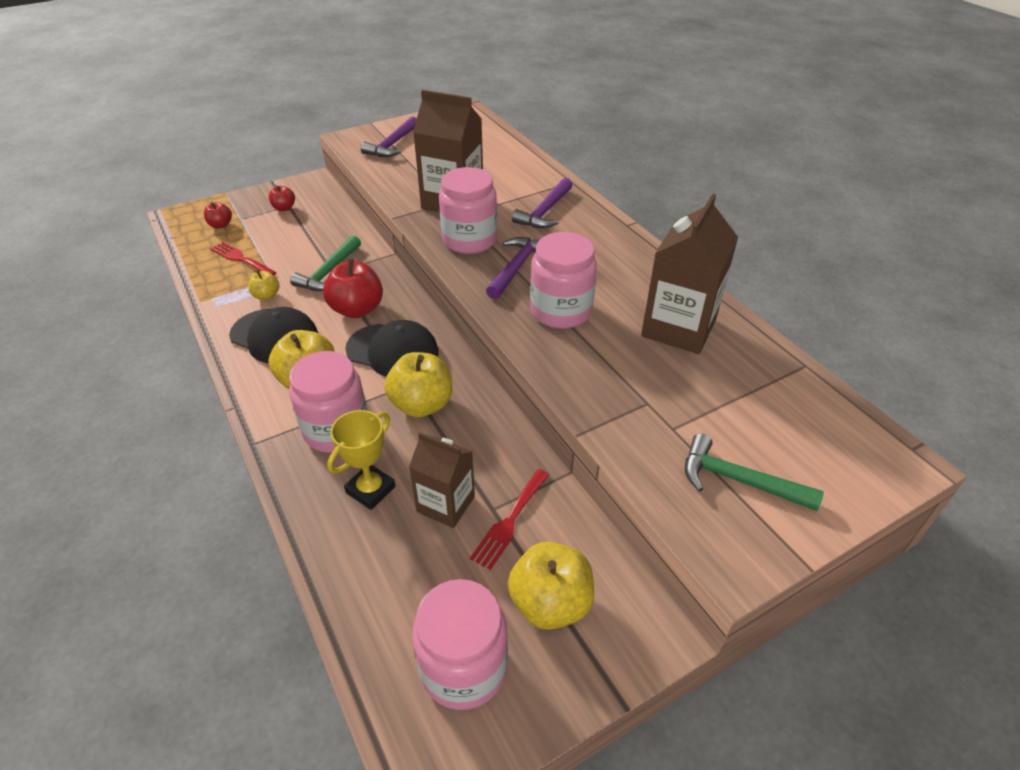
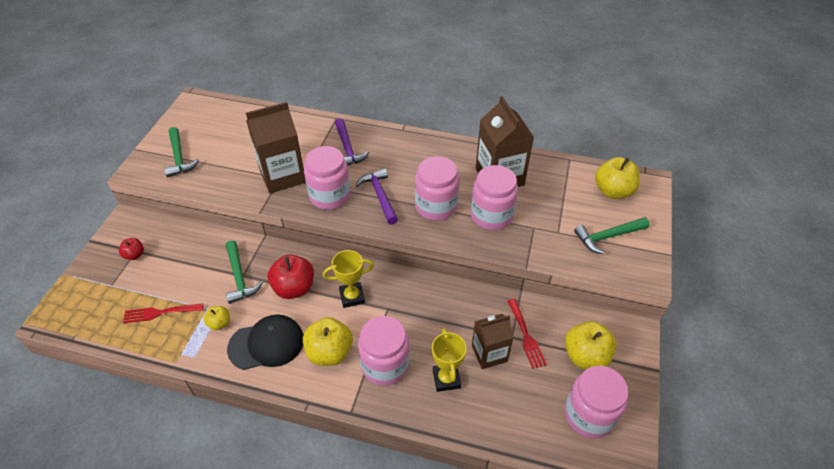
camera: 45 degrees left, 5 degrees up
(221, 225) = (102, 300): red apple -> none
(392, 145) = (179, 158): purple hammer -> green hammer
(392, 351) = (352, 297): black cap -> yellow trophy
(421, 404) = (410, 314): yellow apple -> yellow apple (613, 191)
(611, 358) = (491, 216): none -> pink jar

